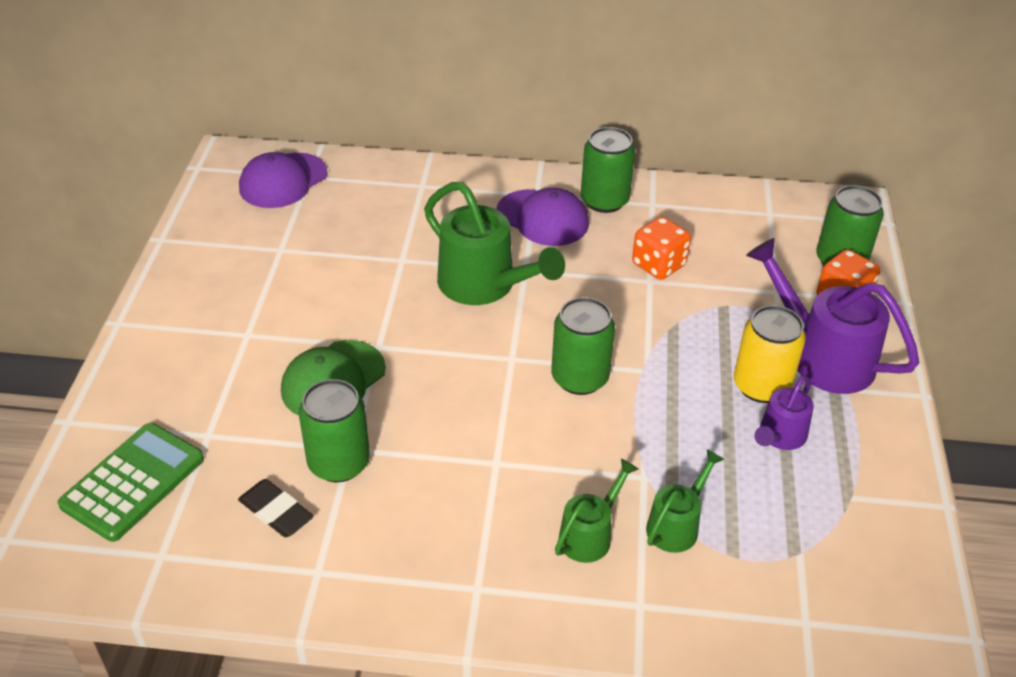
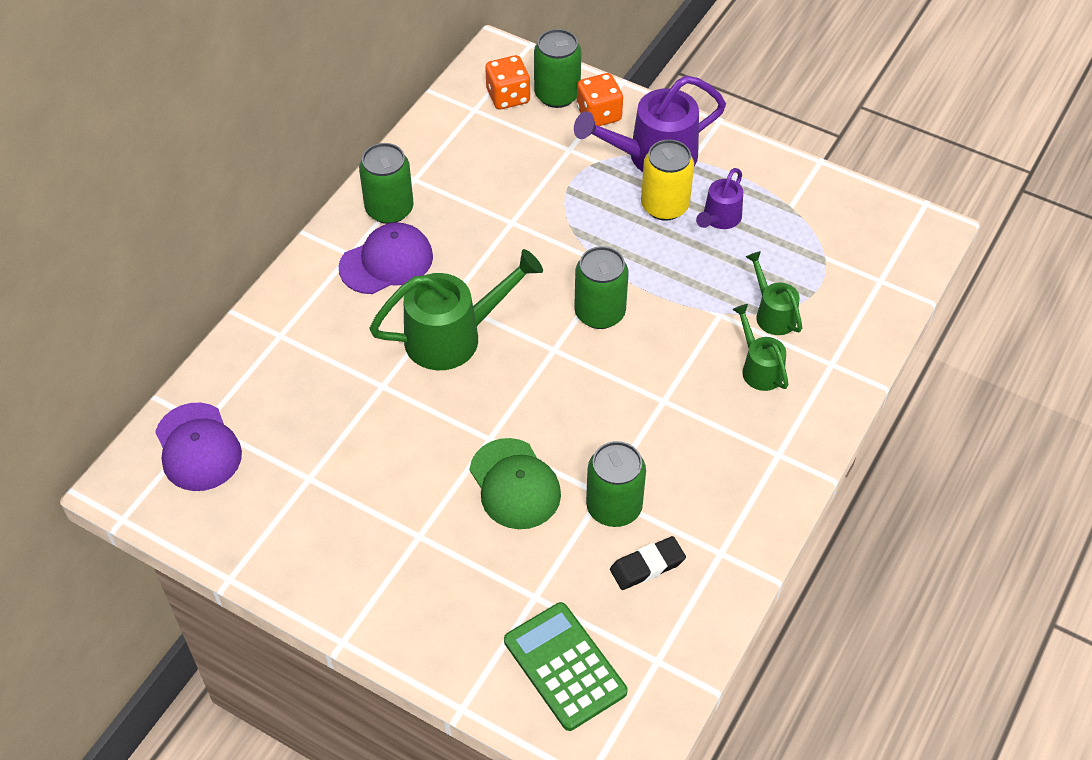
camera: 65 degrees left, 10 degrees up
(658, 265) = (496, 208): orange dice -> orange dice (508, 97)
(779, 437) = (719, 219): purple watering can -> purple watering can turned 60 degrees clockwise

